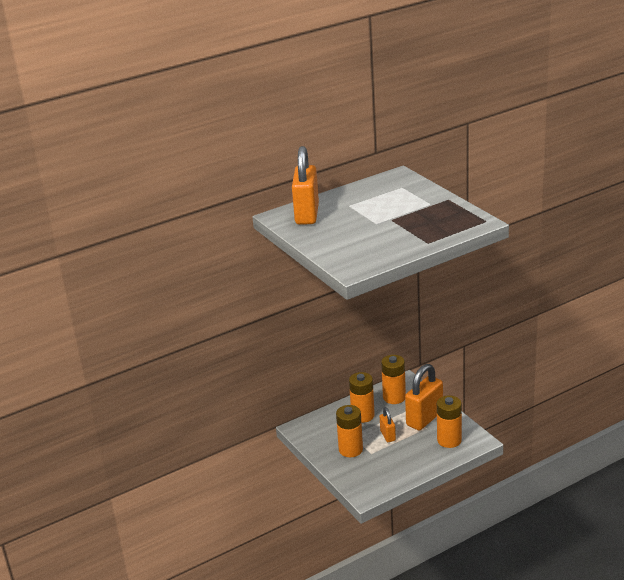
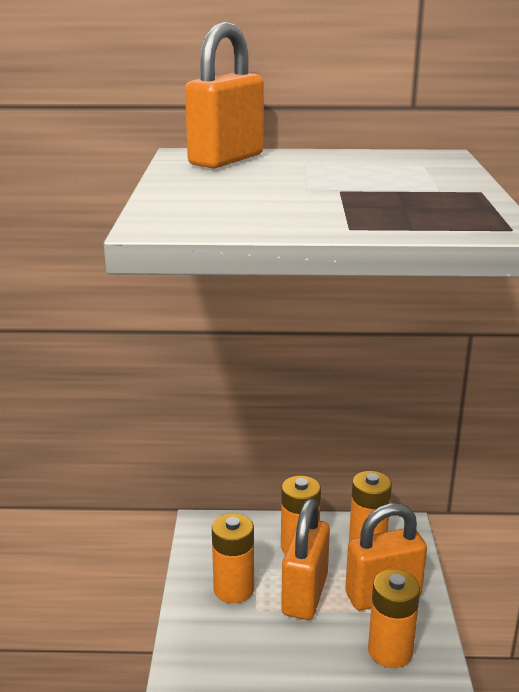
camera: 30 degrees right, 5 degrees down
(388, 435) = (305, 595): orange padlock -> orange padlock, size x1.94

